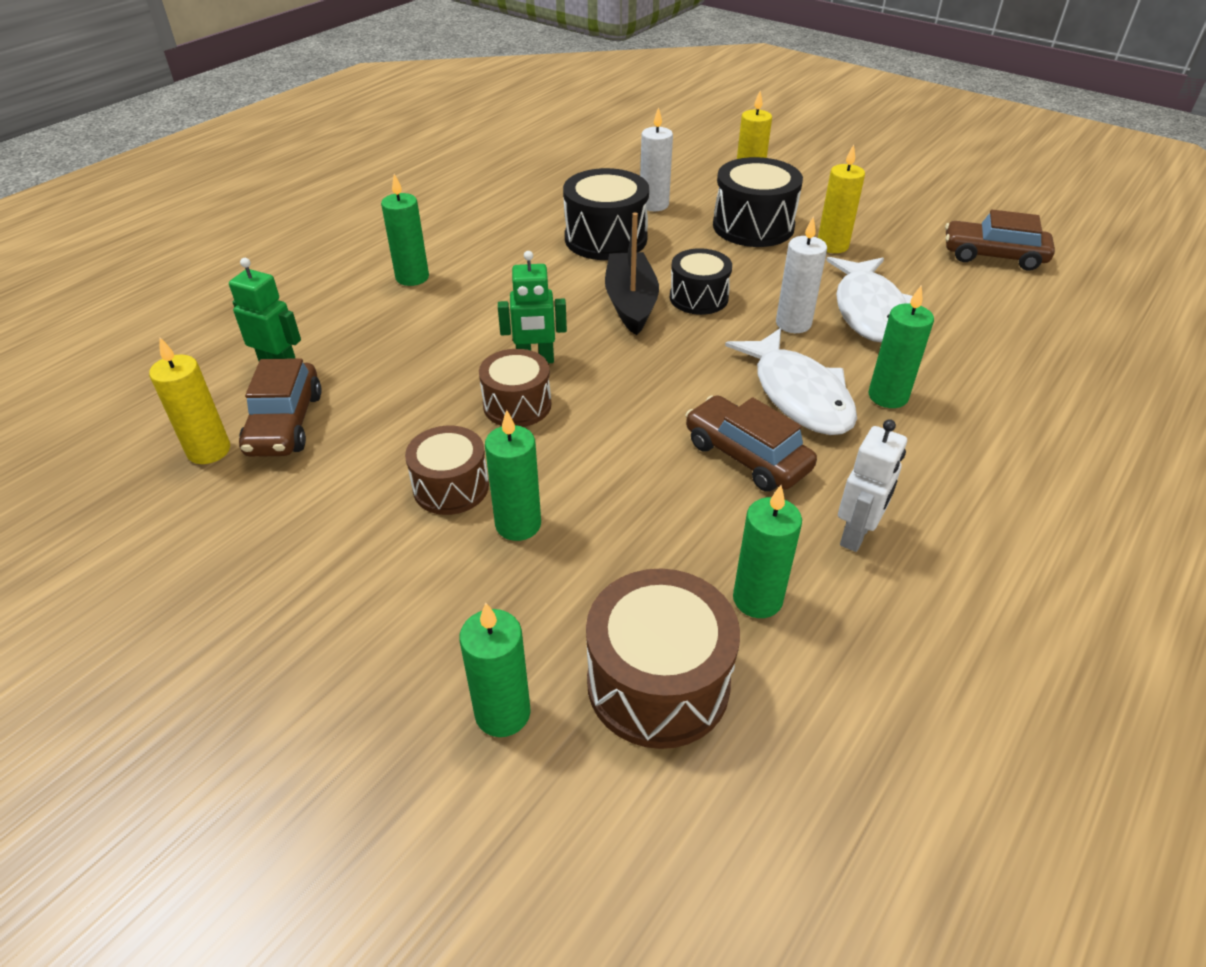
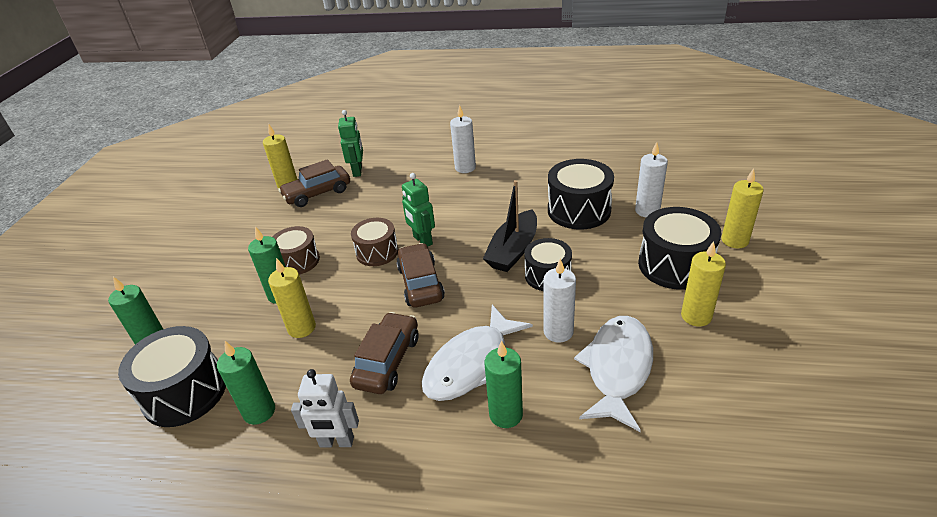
camera: 65 degrees right, 5 degrees down
(412, 277) = (465, 168): green candle -> white candle
(617, 518) = (302, 328): none -> yellow candle
(631, 303) = (513, 250): black boat -> black boat turned 150 degrees clockwise
(658, 683) = (185, 392): brown drum -> black drum
(869, 310) = (617, 368): white fish -> white fish turned 135 degrees clockwise
(993, 256) = (808, 430): brown car -> brown car (420, 283)

